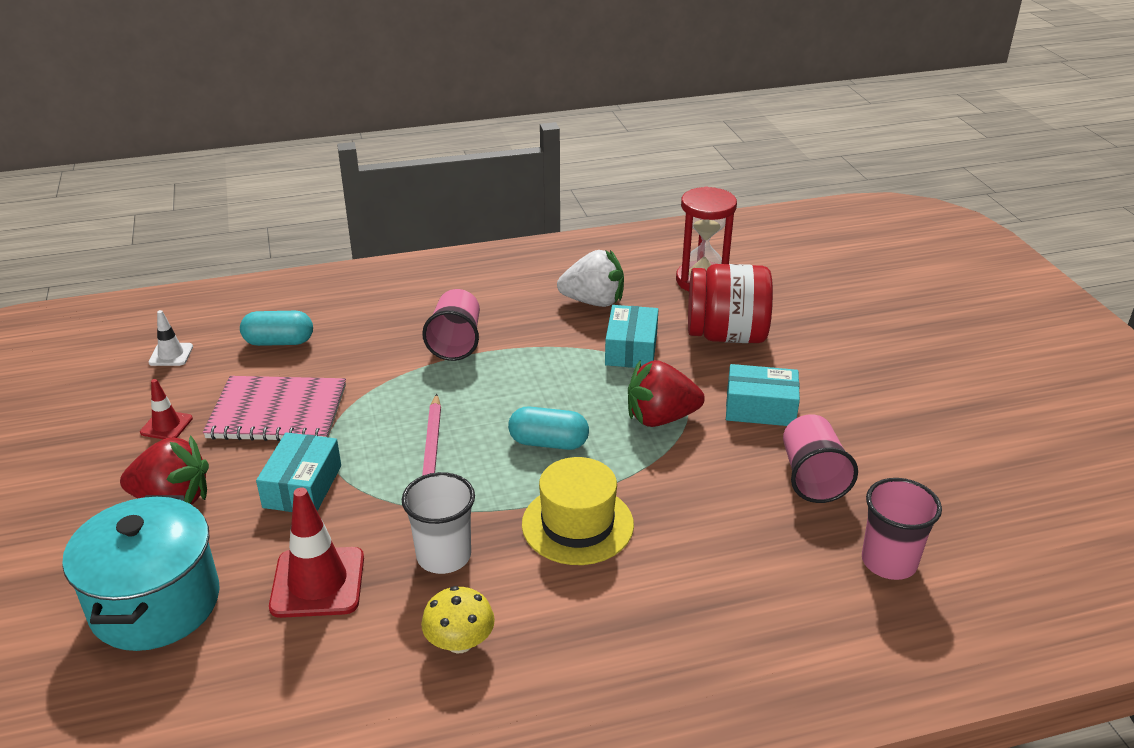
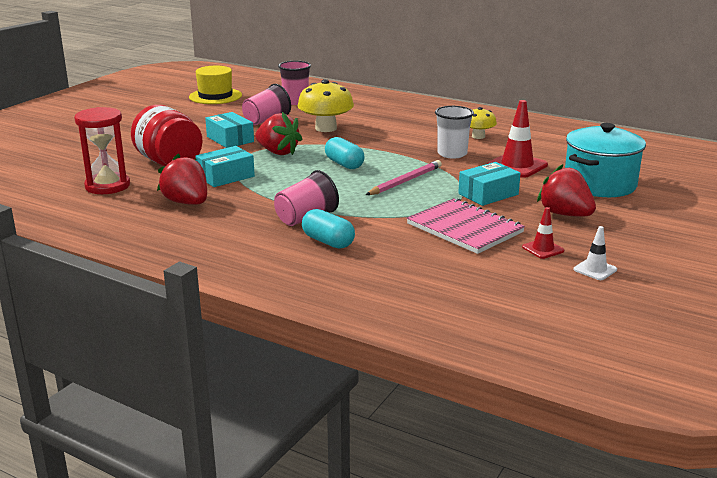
camera: 135 degrees left, 10 degrees down
(171, 355) = (504, 292): white traffic cone -> white traffic cone (595, 269)
(279, 342) = (415, 267): turquoise capsule -> turquoise capsule (328, 241)
(577, 524) = (382, 142): yellow hat -> yellow hat (215, 96)
(593, 301) = (187, 203): white strawberry -> red strawberry
(705, 510) = (326, 128): none -> yellow mushroom

